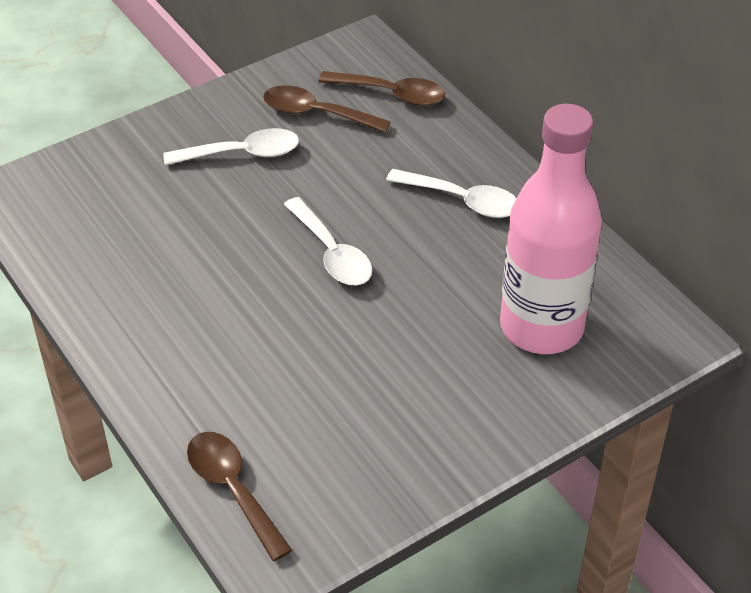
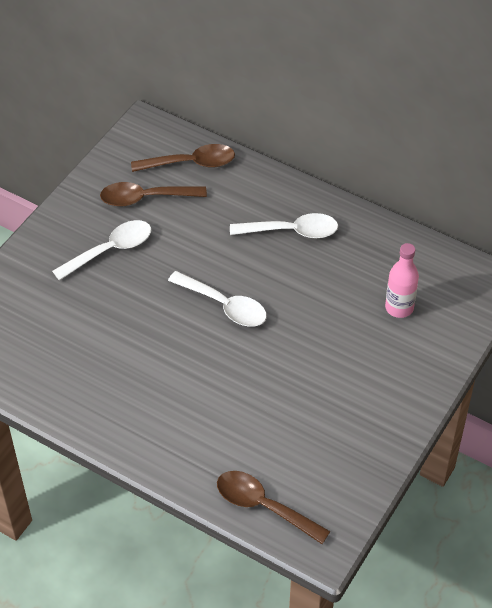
camera: 25 degrees left, 5 degrees up
(541, 327) = (399, 308): pink bottle -> pink bottle, size x0.46

